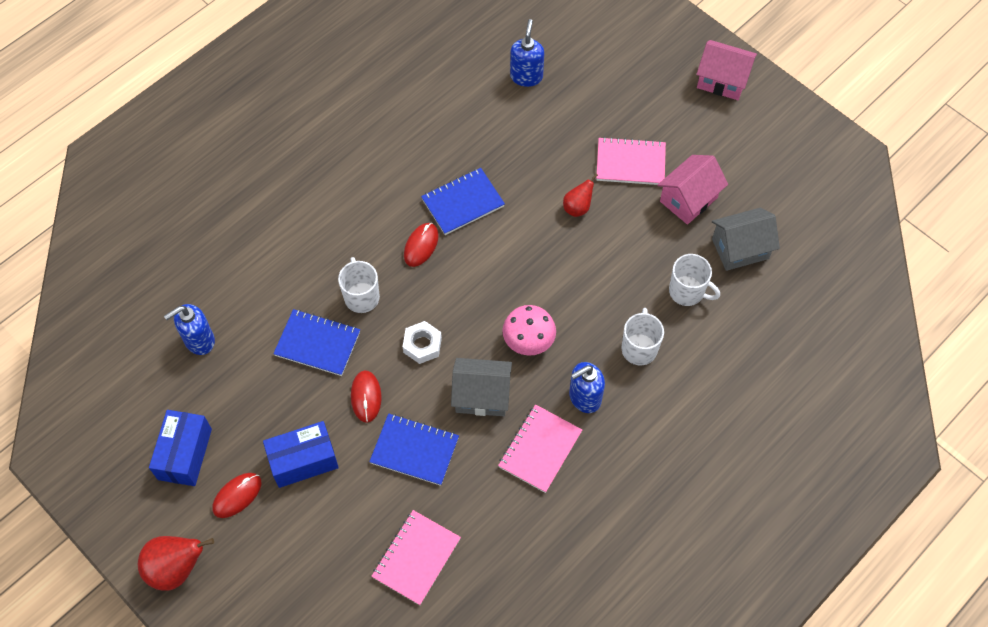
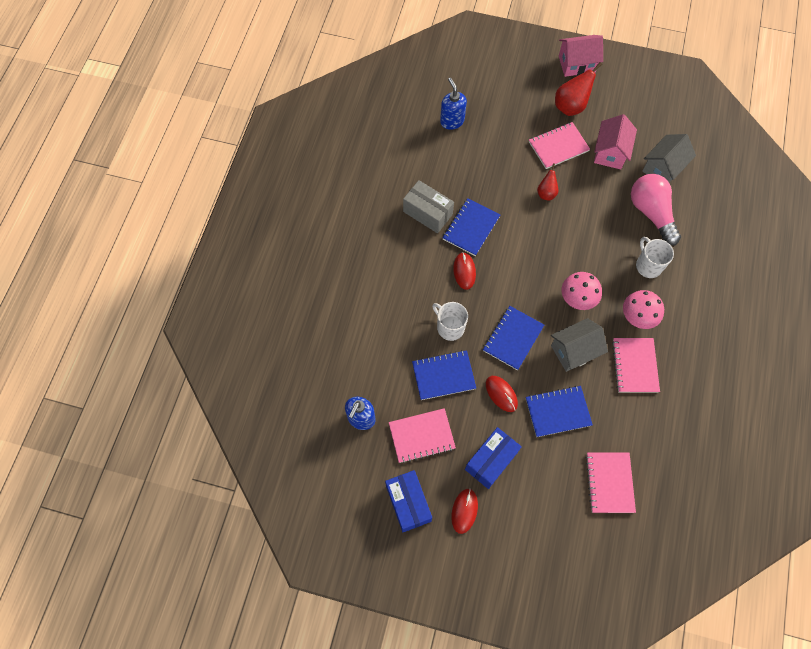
camera: 30 degrees left, 5 degrees up
(176, 568) = (459, 585): red pear -> red pear (570, 106)
(249, 393) = (421, 436): none -> pink notebook
(422, 345) = (513, 338): white nut -> blue notebook
(426, 163) = (427, 213): none -> grey box
(584, 398) = (638, 316): blue soap dispenser -> pink mushroom
(687, 292) = (651, 213): white mug -> pink light bulb

